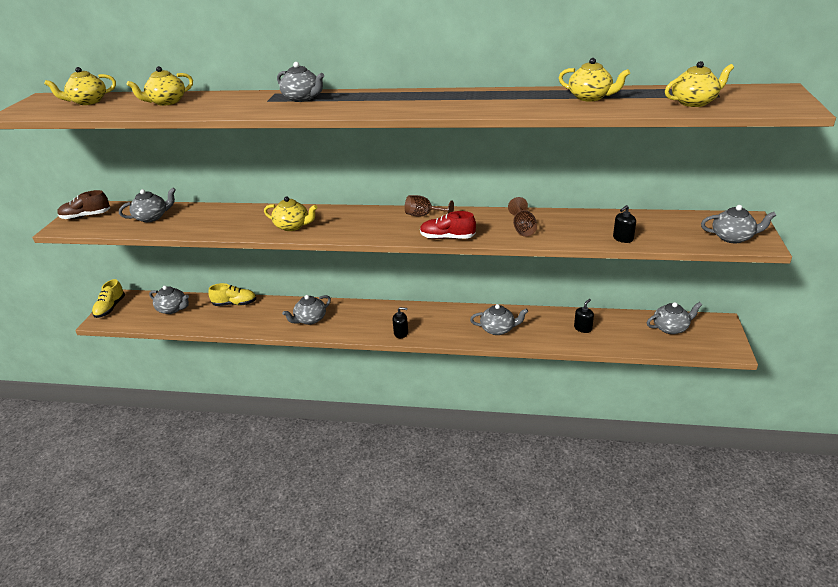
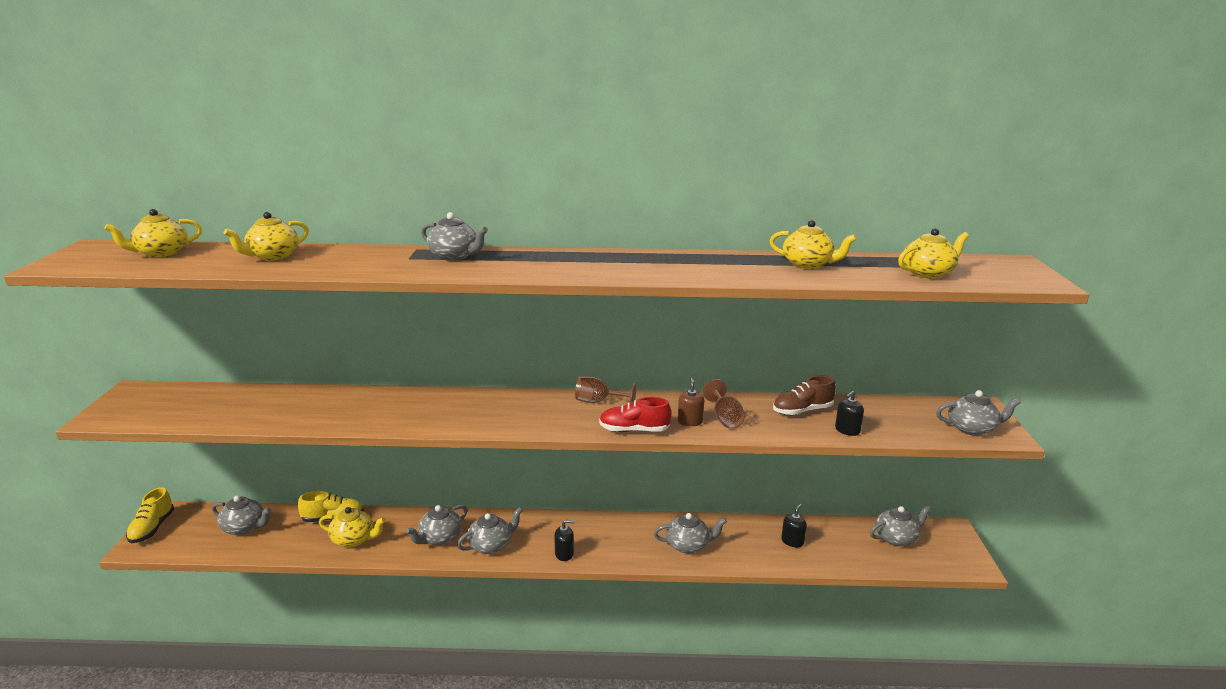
camera: 10 degrees left, 10 degrees down
(86, 216) = (135, 402): brown shoe -> brown shoe (802, 411)
(152, 217) = (232, 404): grey teapot -> grey teapot (491, 545)
(293, 226) = (429, 416): yellow teapot -> yellow teapot (354, 539)
(494, 231) = (690, 421): none -> brown soap dispenser

